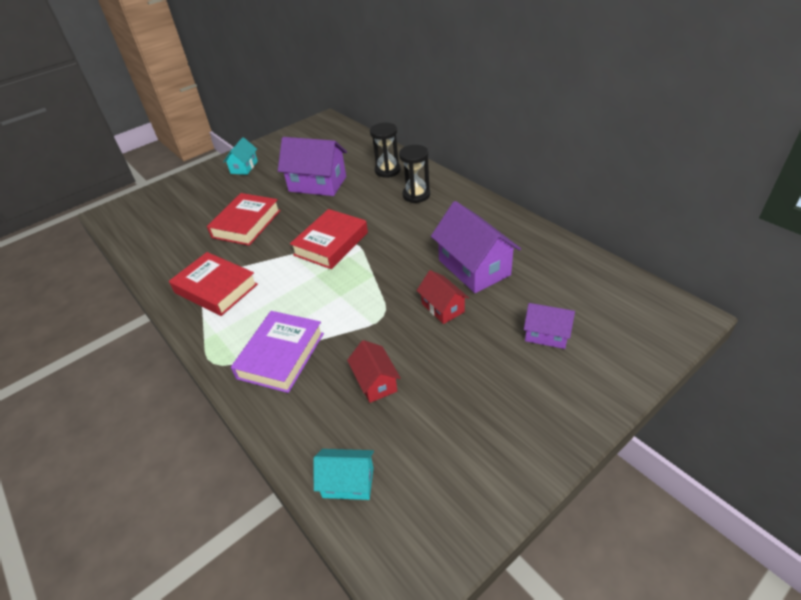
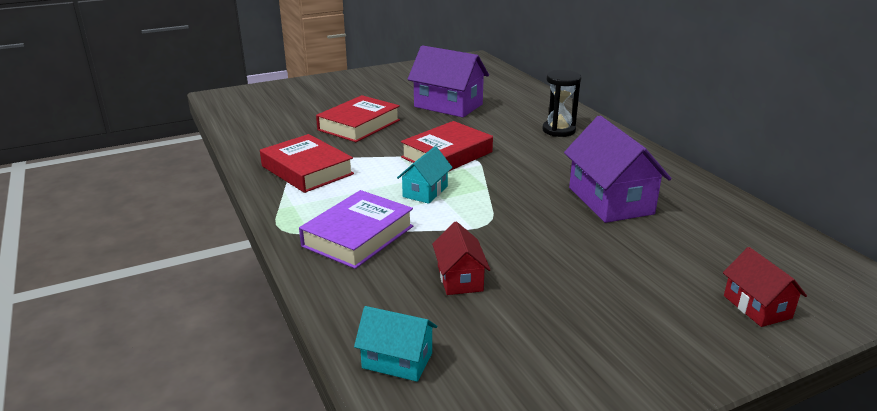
camera: 10 degrees right, 15 degrees down
(244, 167) = (372, 82): turquoise house -> turquoise house (425, 191)
(387, 170) = (531, 106): black hourglass -> none
(442, 308) = (561, 228): red house -> red house (757, 307)
(546, 334) = (686, 274): purple house -> none

